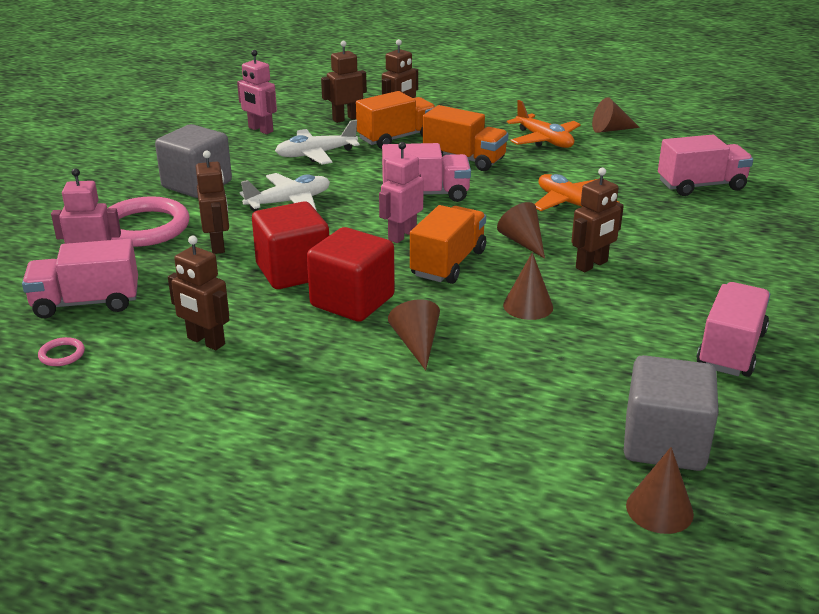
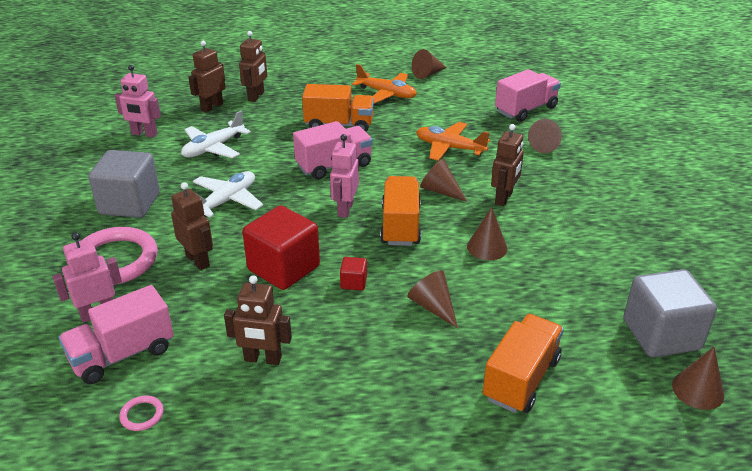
camera: 25 degrees left, 5 degrees up
(352, 301) = (353, 282): red cube -> red cube, size x0.43
(396, 138) = (269, 117): orange truck -> orange truck (521, 379)
(694, 225) = (546, 145): none -> brown cone
(731, 350) = (645, 244): pink truck -> none

